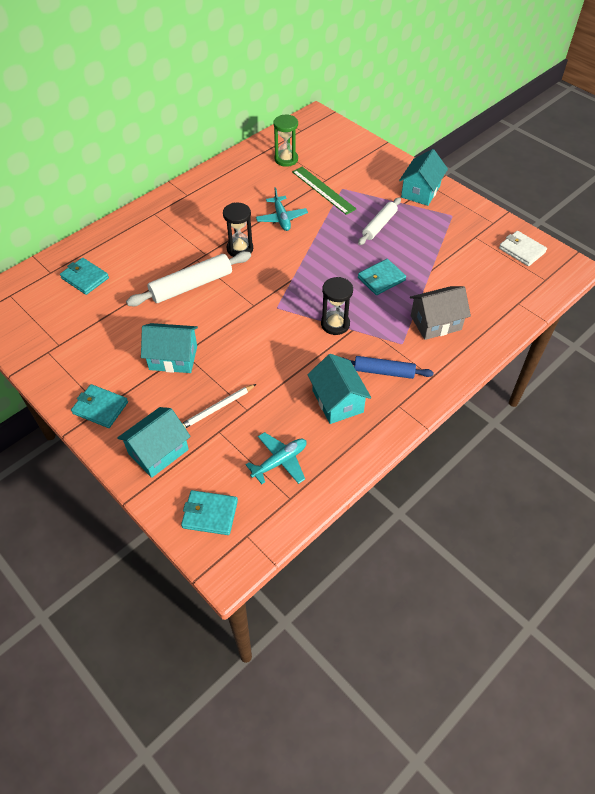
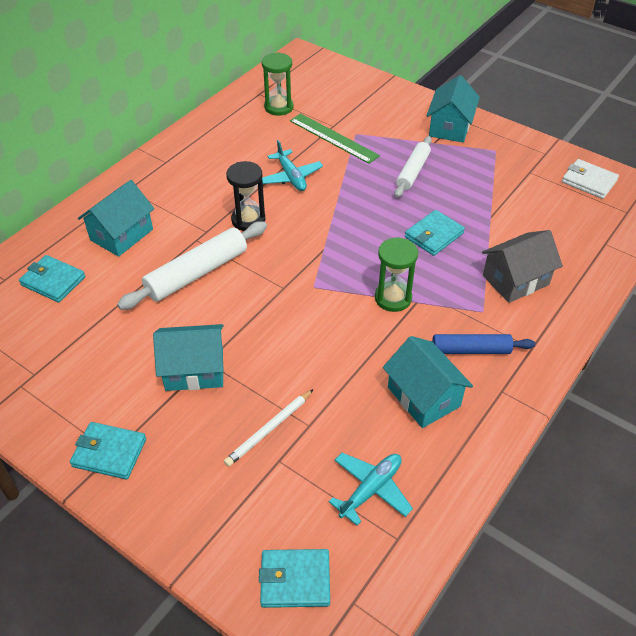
camera: 10 degrees left, 5 degrees down
(158, 451) = (203, 501): turquoise house -> turquoise house (121, 234)
(335, 324) = (393, 298): black hourglass -> green hourglass

